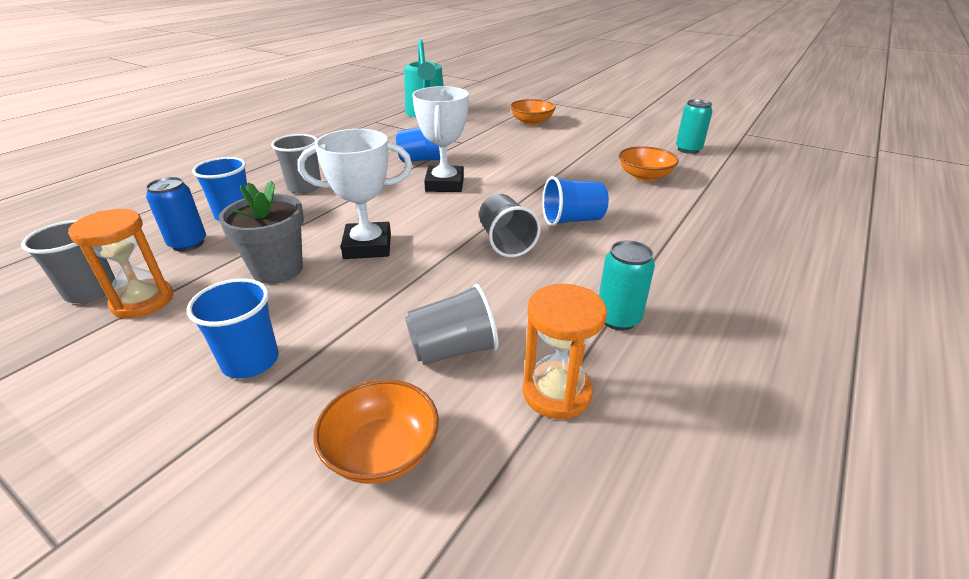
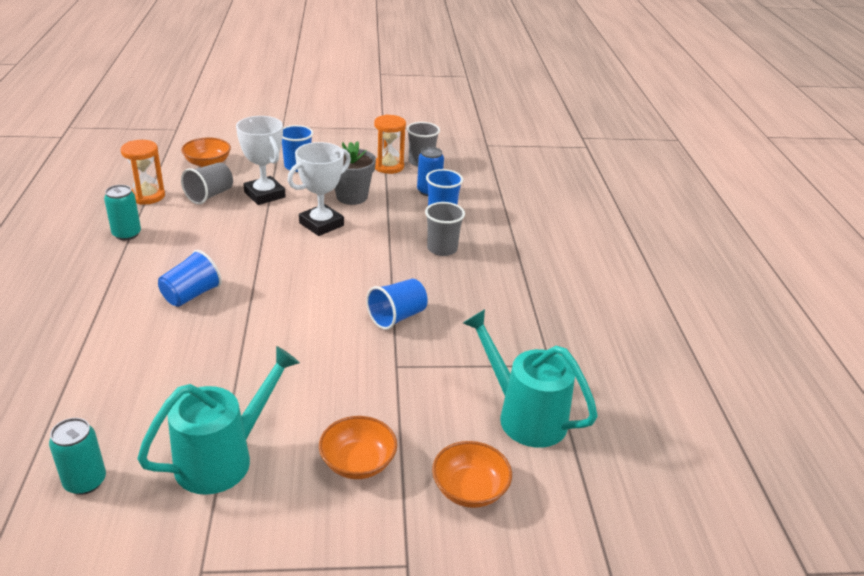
camera: 140 degrees right, 0 degrees up
(445, 184) = (336, 294): white trophy -> white trophy (264, 195)
(505, 242) = (231, 257): grey cup -> none
(602, 139) = (224, 457): none -> turquoise watering can
(644, 176) = (139, 386): orange bowl -> orange bowl (469, 489)

